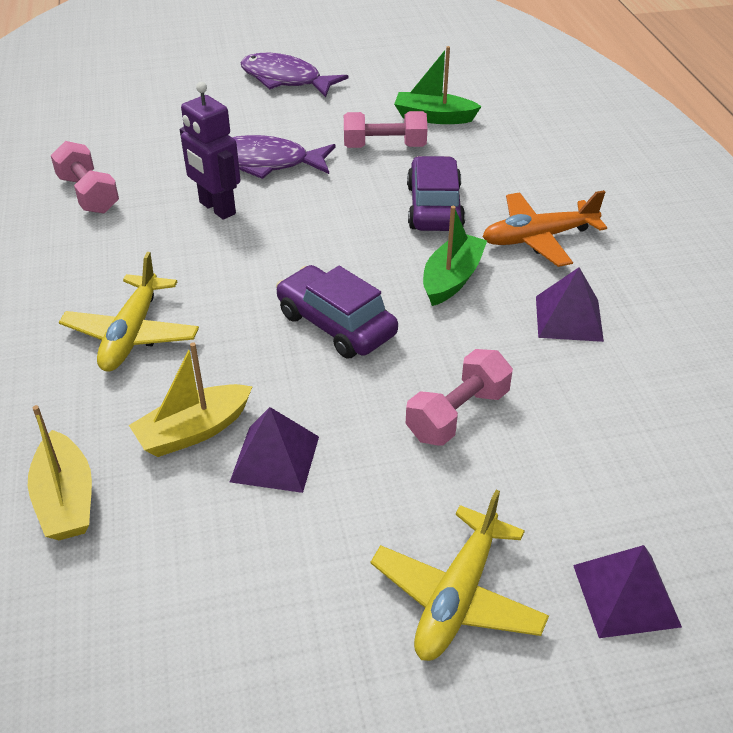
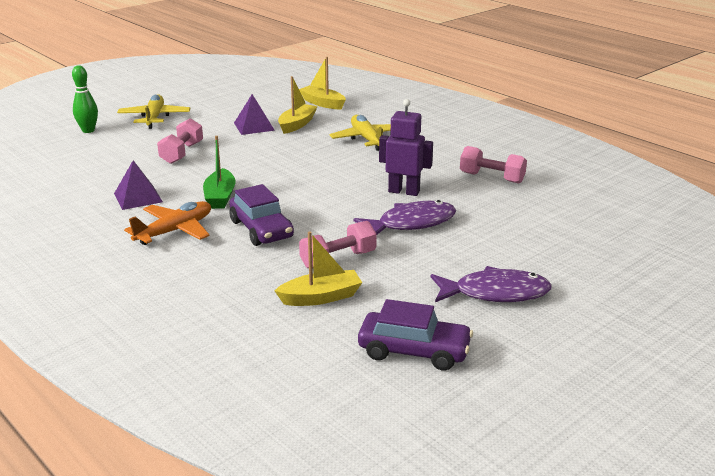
camera: 150 degrees right, 15 degrees down
(336, 324) = (270, 165): purple car -> purple car (414, 351)
(433, 117) = (321, 297): green boat -> yellow boat
(626, 595) = (88, 130): purple pyramid -> green bowling pin

